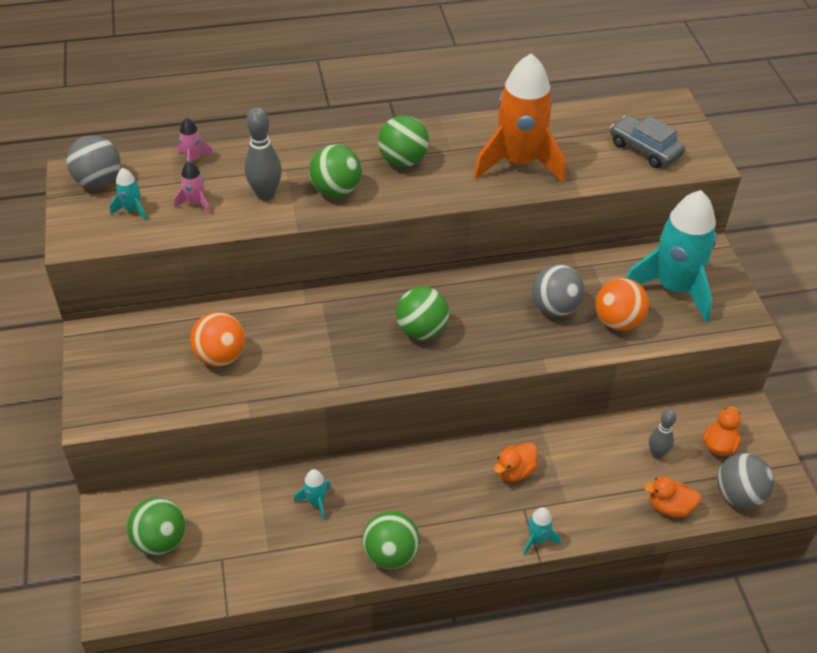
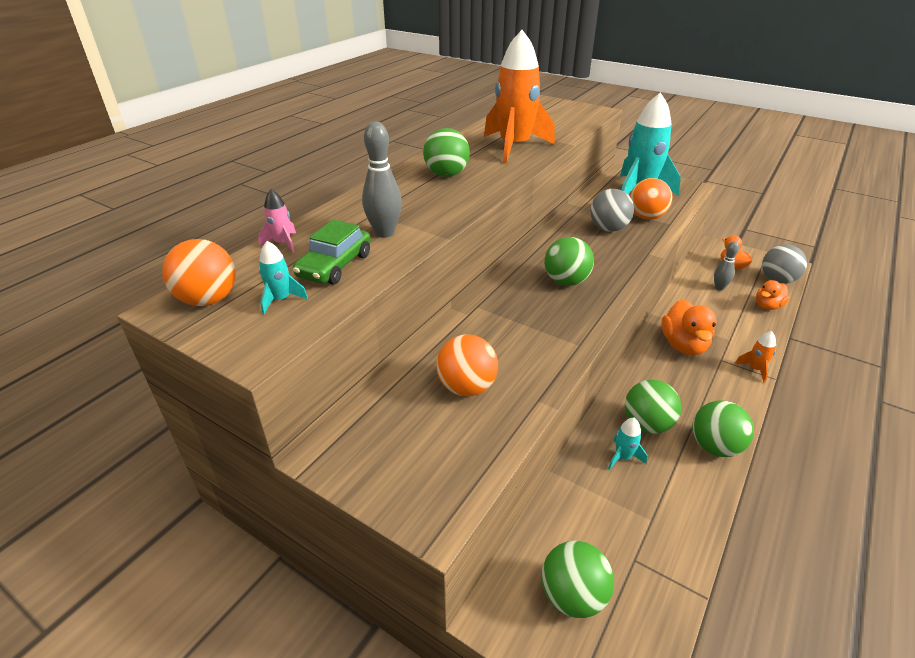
camera: 45 degrees left, 10 degrees down
(98, 181) = (208, 299): grey ball -> orange ball
(195, 203) = (335, 265): pink rocket -> green car
(336, 190) = (432, 207): green ball -> green ball (647, 424)
(514, 471) = (683, 345): orange duck -> orange duck, size x1.57
(537, 539) = (755, 369): turquoise rocket -> orange rocket
(645, 149) = (562, 117): grey car -> none

